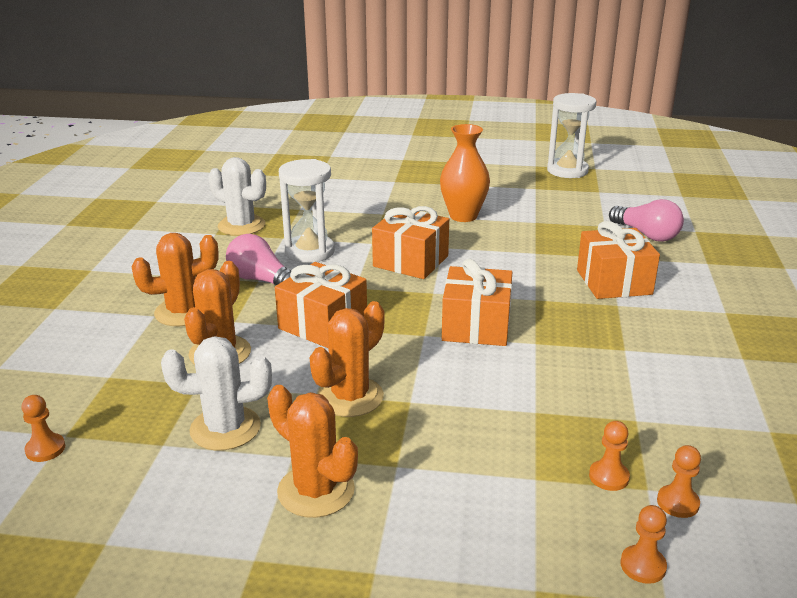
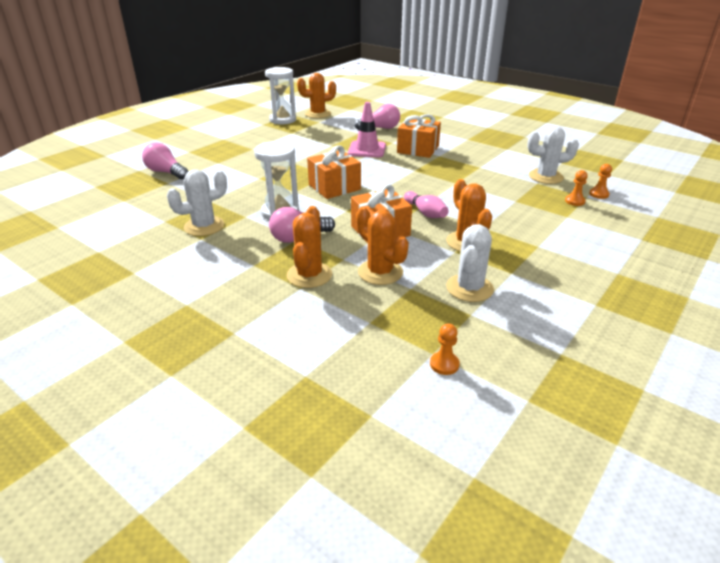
camera: 60 degrees left, 5 degrees up
(316, 491) = (547, 273): orange cactus -> orange cactus (318, 114)
(339, 168) = (166, 172): none -> pink light bulb
(406, 343) = (425, 213): none -> pink bowling pin
(463, 216) = (298, 159): orange vase -> none
(476, 326) = (426, 191): orange gift -> none
(555, 247) = (367, 149): none -> pink traffic cone
(643, 566) = (634, 213): orange pawn -> none
(675, 424) = (546, 177): none -> white cactus

